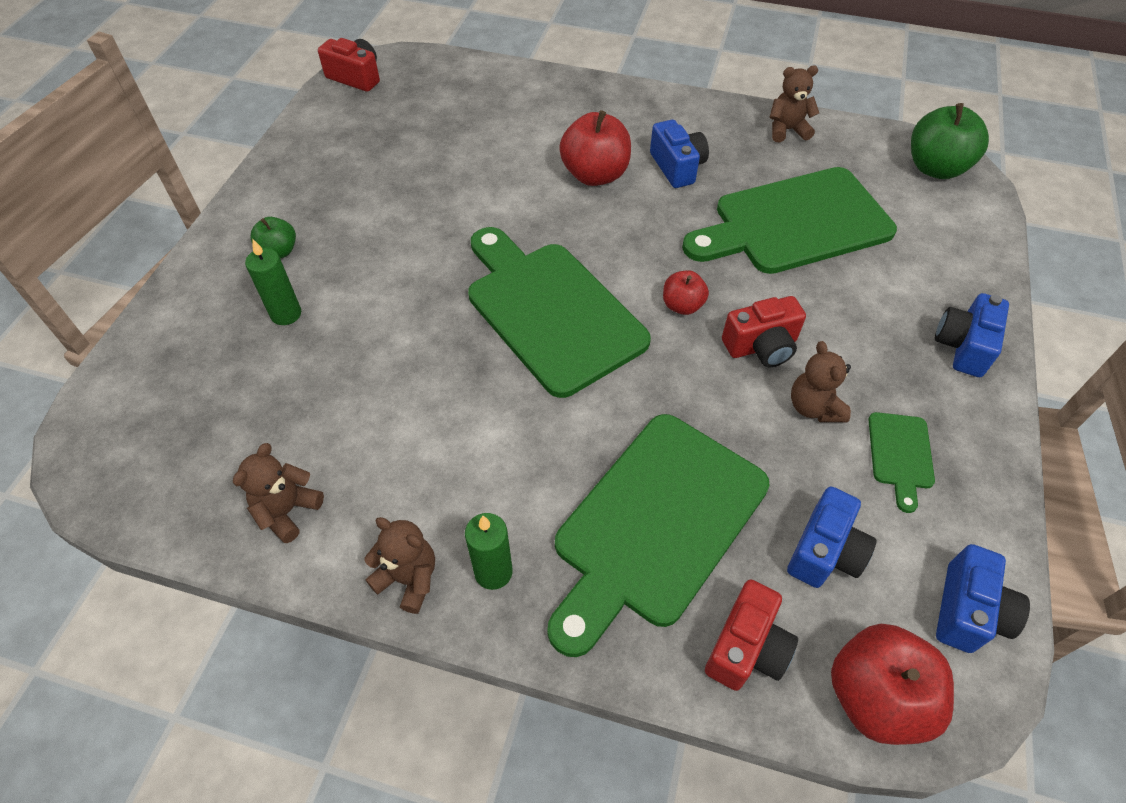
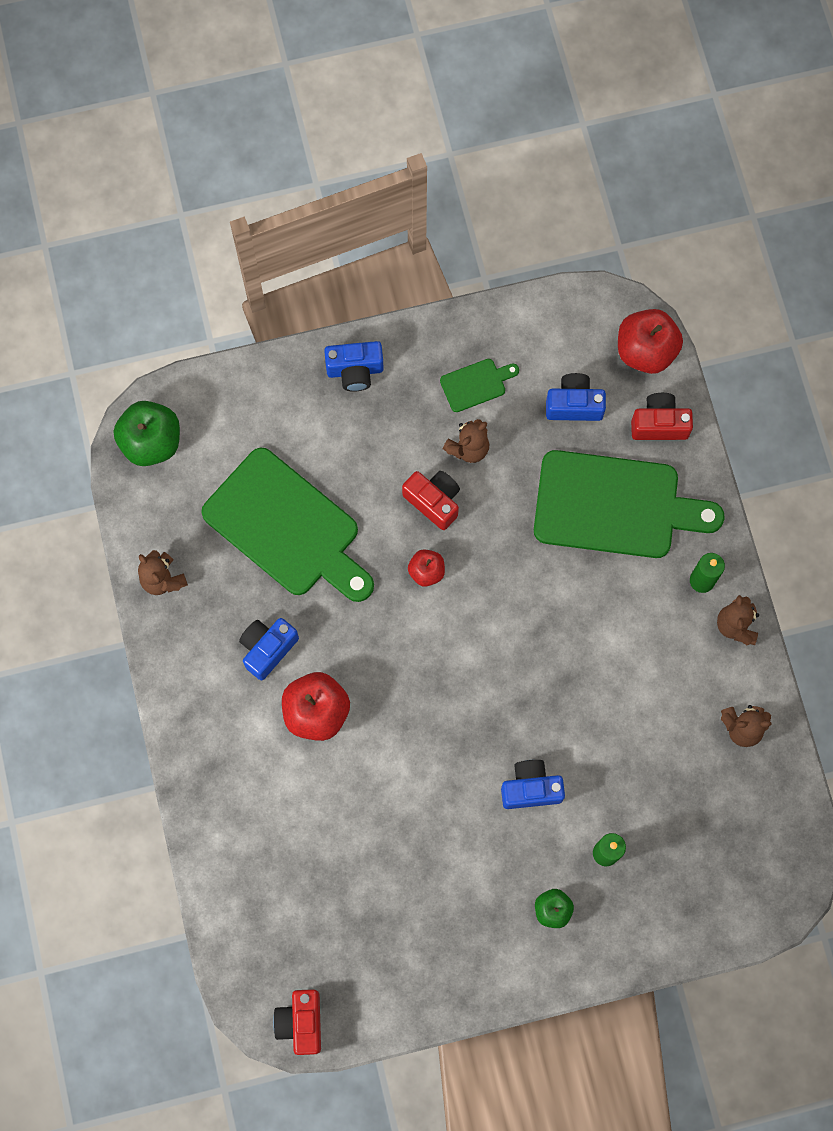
camera: 120 degrees left, 20 degrees up
(550, 311) = (487, 662): green cutting board -> none
(968, 611) = (565, 319): blue camera -> blue camera (530, 788)

